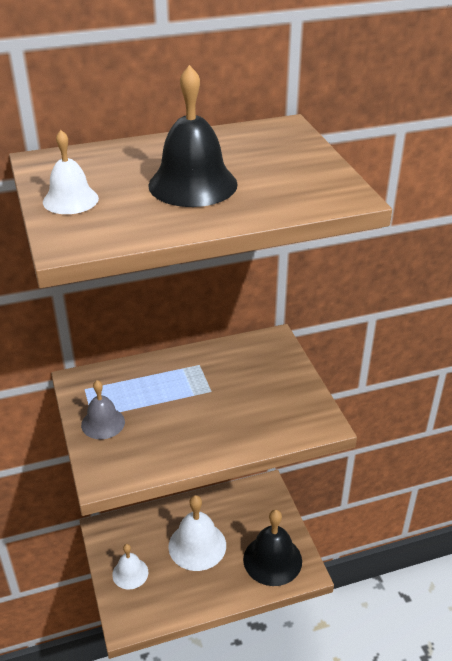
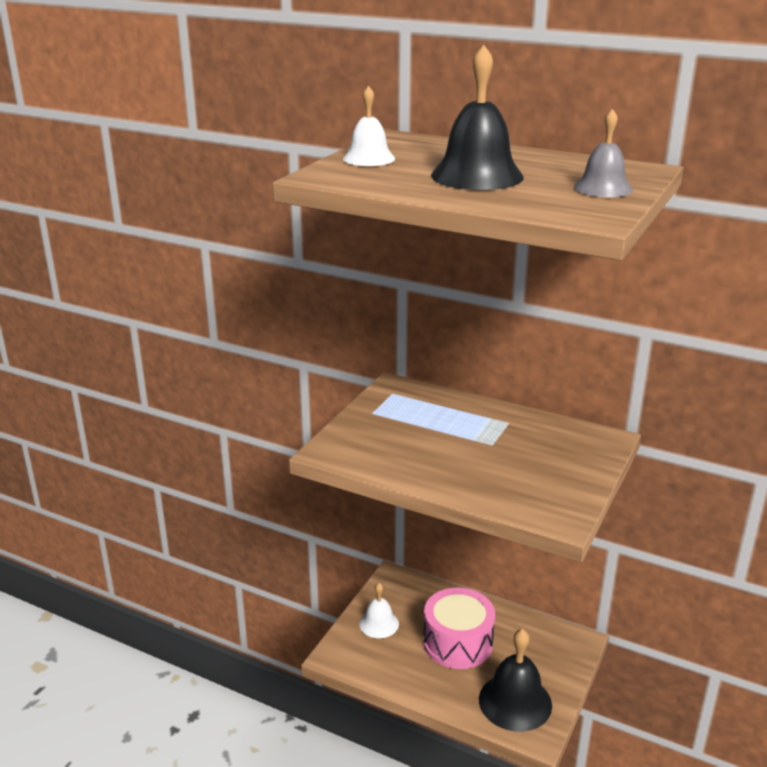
camera: 45 degrees right, 10 degrees down
(103, 423) = (374, 420): grey bell -> grey bell (603, 188)
(197, 545) = (458, 642): white bell -> pink drum

